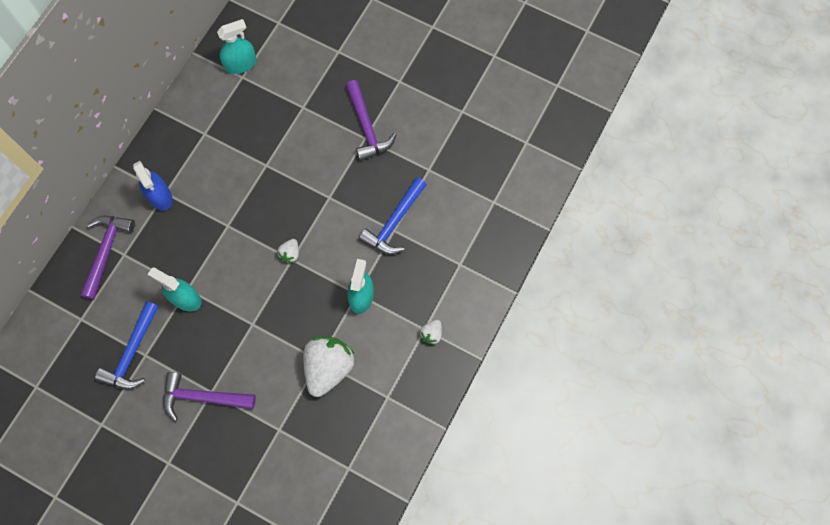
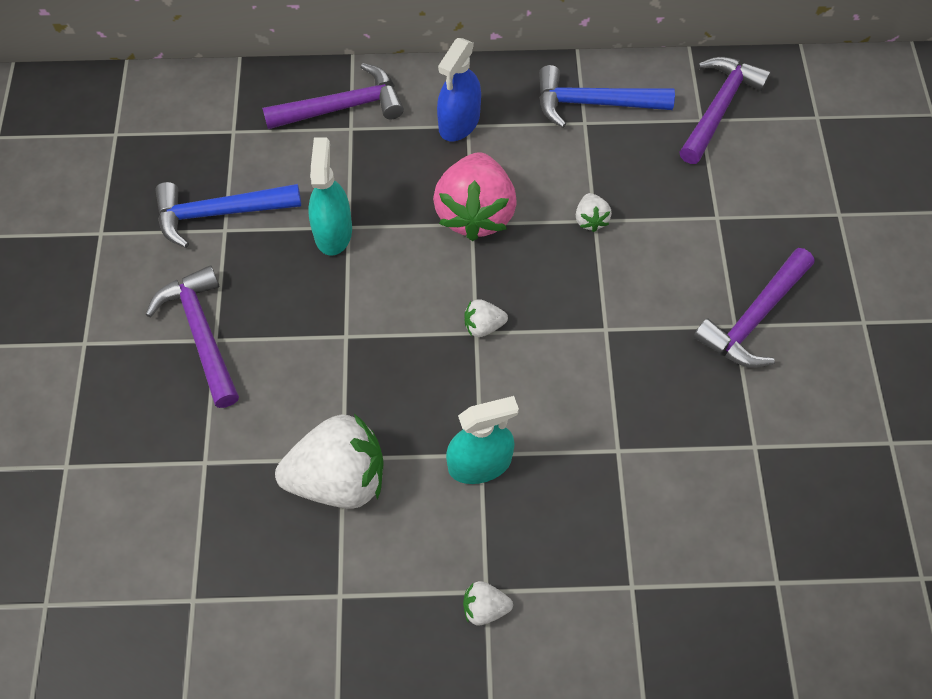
camera: 60 degrees right, 10 degrees down
(223, 220) = (475, 213): none -> pink strawberry
(240, 64) = (718, 108): turquoise spray bottle -> purple hammer
(264, 167) = (590, 220): none -> white strawberry
(394, 223) = (631, 444): blue hammer -> blue hammer (593, 103)

